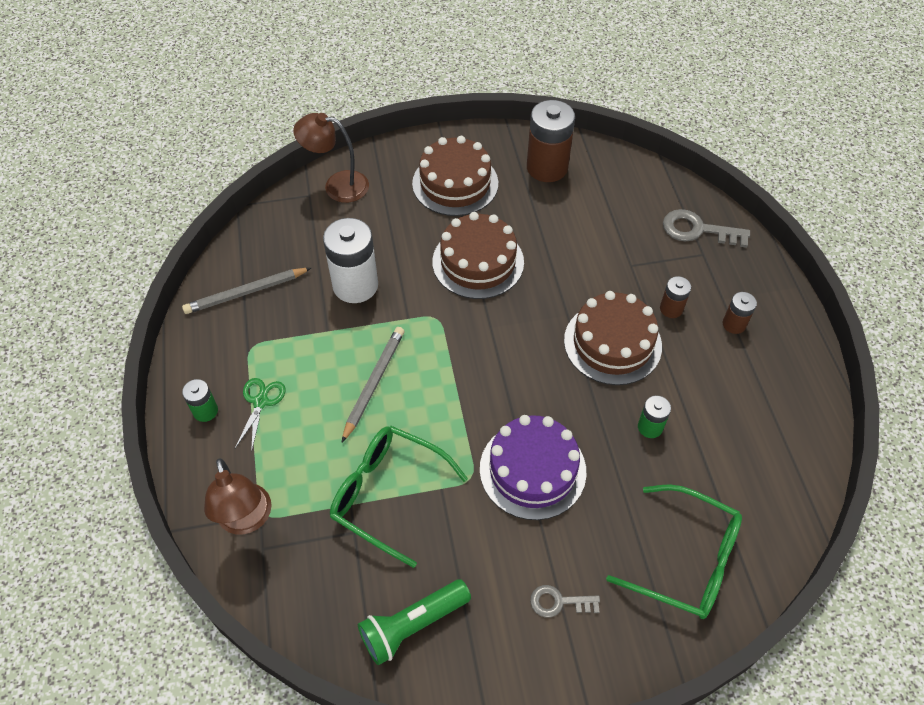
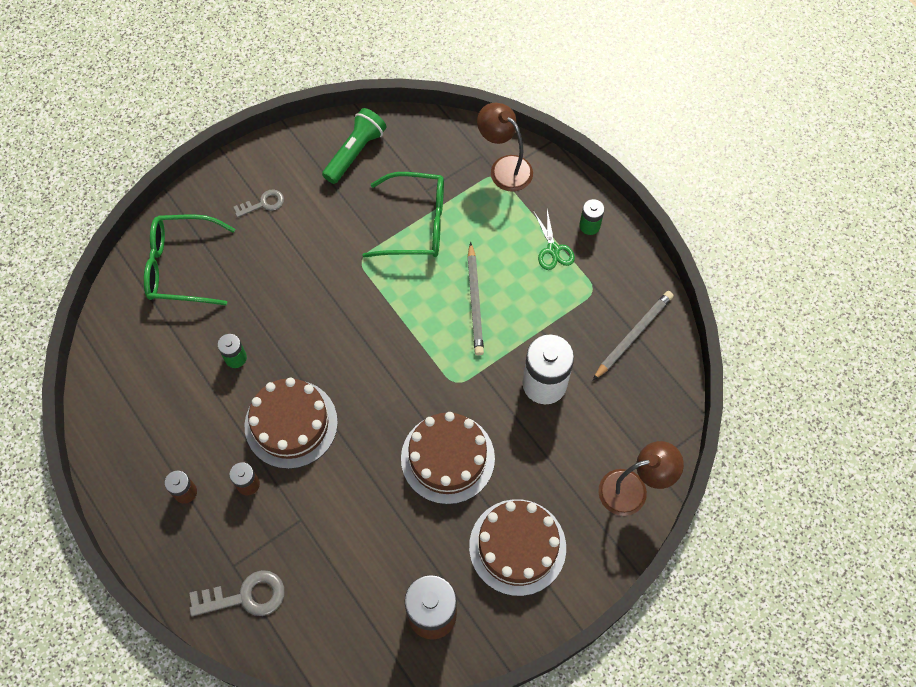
camera: 155 degrees right, 10 degrees up
(532, 470) = (317, 285): purple cake -> none

